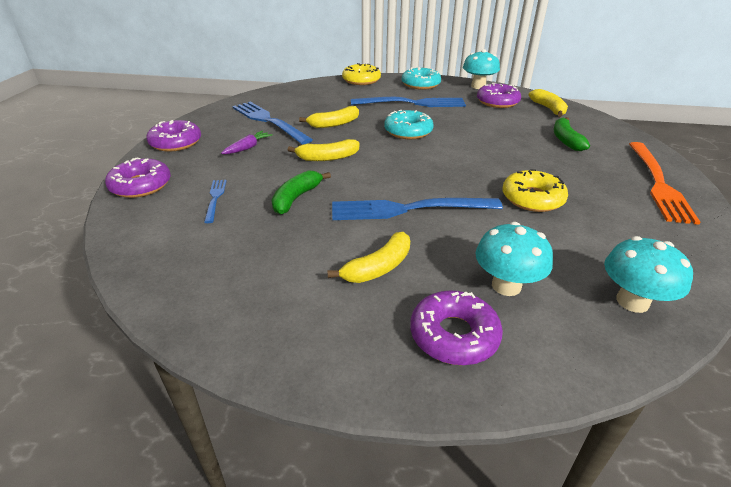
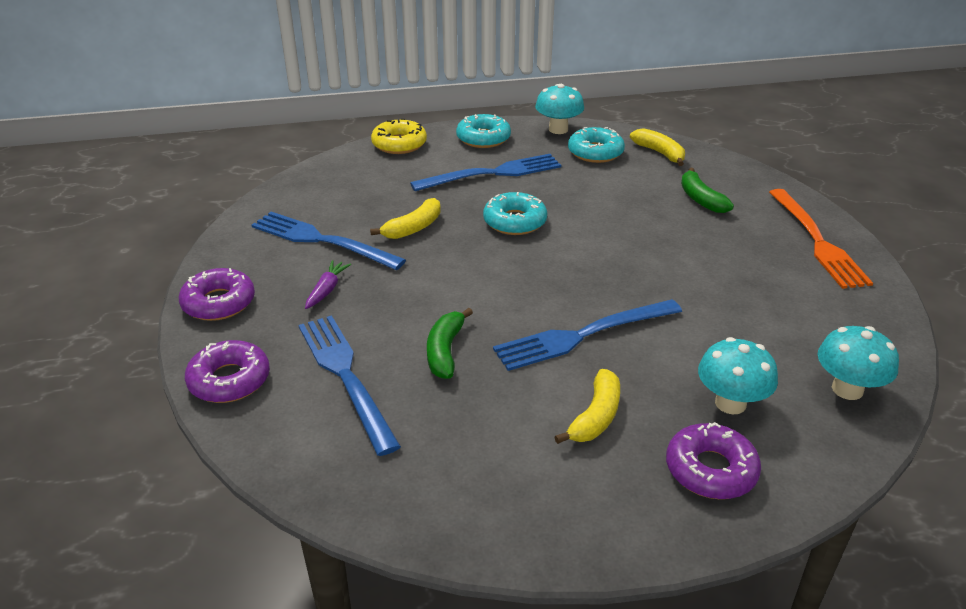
camera: 20 degrees left, 0 degrees up
(215, 198) = (345, 375): blue fork -> blue fork, size x2.07
(327, 158) = (442, 283): yellow banana -> none
(497, 102) = (595, 152): purple donut -> turquoise donut
(532, 198) = (704, 290): yellow donut -> none

